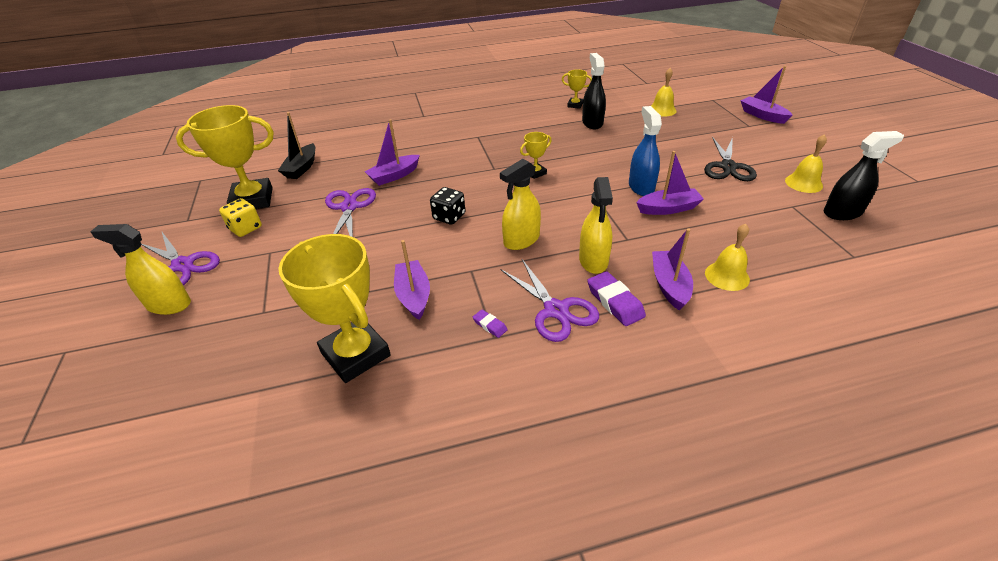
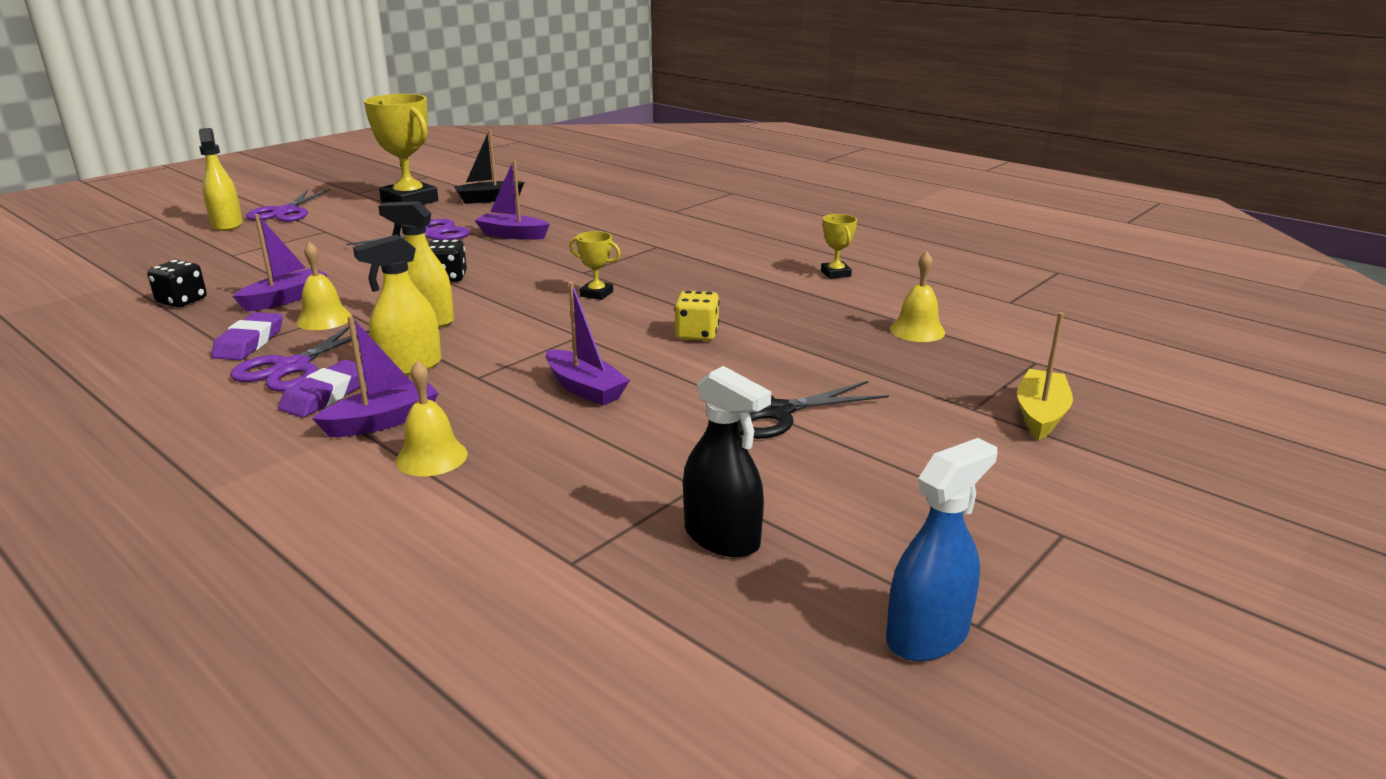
camera: 55 degrees right, 15 degrees down
(245, 228) = (358, 213): yellow dice -> yellow dice (697, 334)
(355, 354) = (182, 301): yellow trophy -> black dice
(490, 325) = (249, 342): purple eraser -> purple eraser, size x1.87
(592, 123) = (792, 295): black spray bottle -> none
(641, 187) = (630, 360): blue spray bottle -> blue spray bottle (927, 635)
(762, 115) = (1040, 415): purple boat -> yellow boat
(803, 183) = (797, 487): yellow bell -> yellow bell (324, 319)

